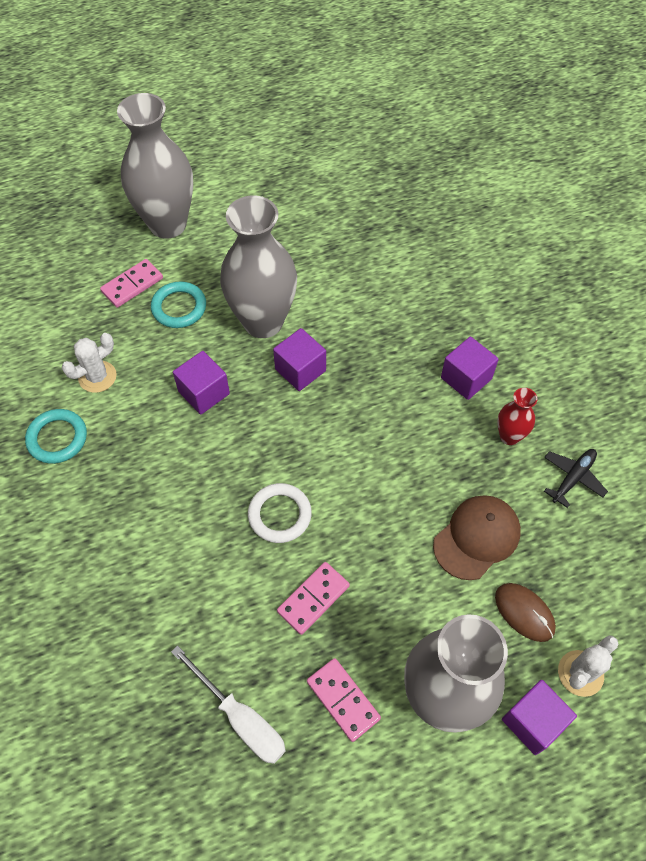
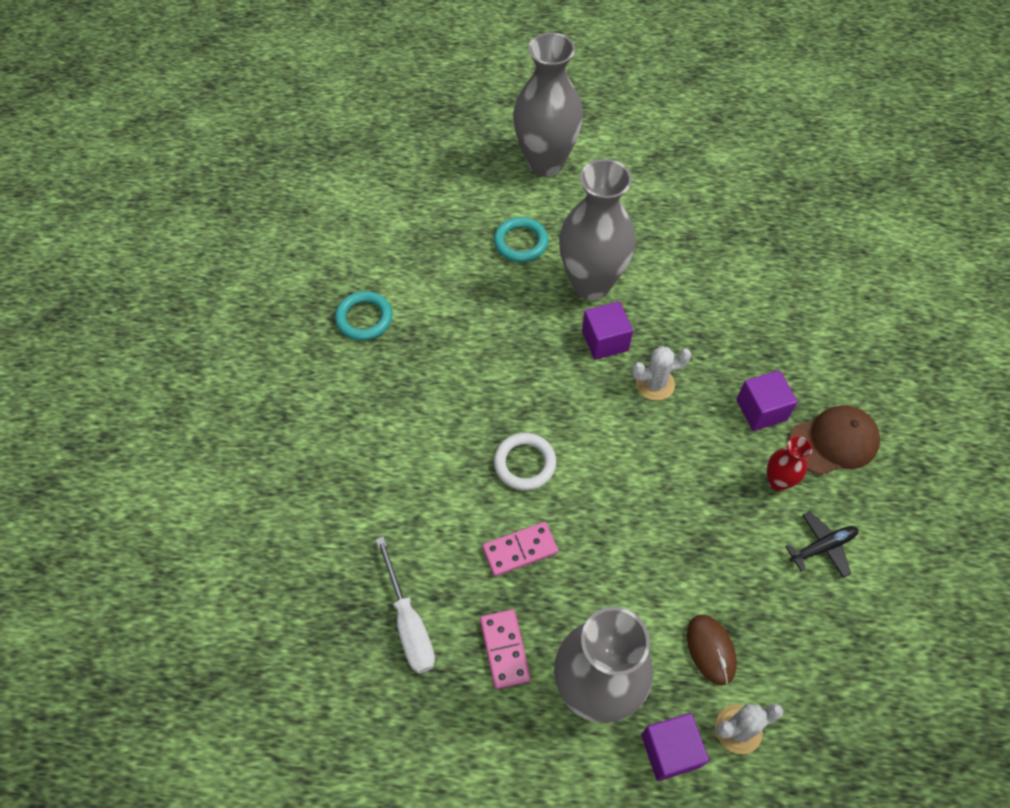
camera: 25 degrees right, 0 degrees up
(97, 377) = (421, 278): white cactus -> white cactus (655, 384)
(132, 285) = (488, 207): pink domino -> none
(204, 392) = (507, 327): purple cube -> none
(477, 538) = (698, 562): brown cap -> brown cap (834, 442)

